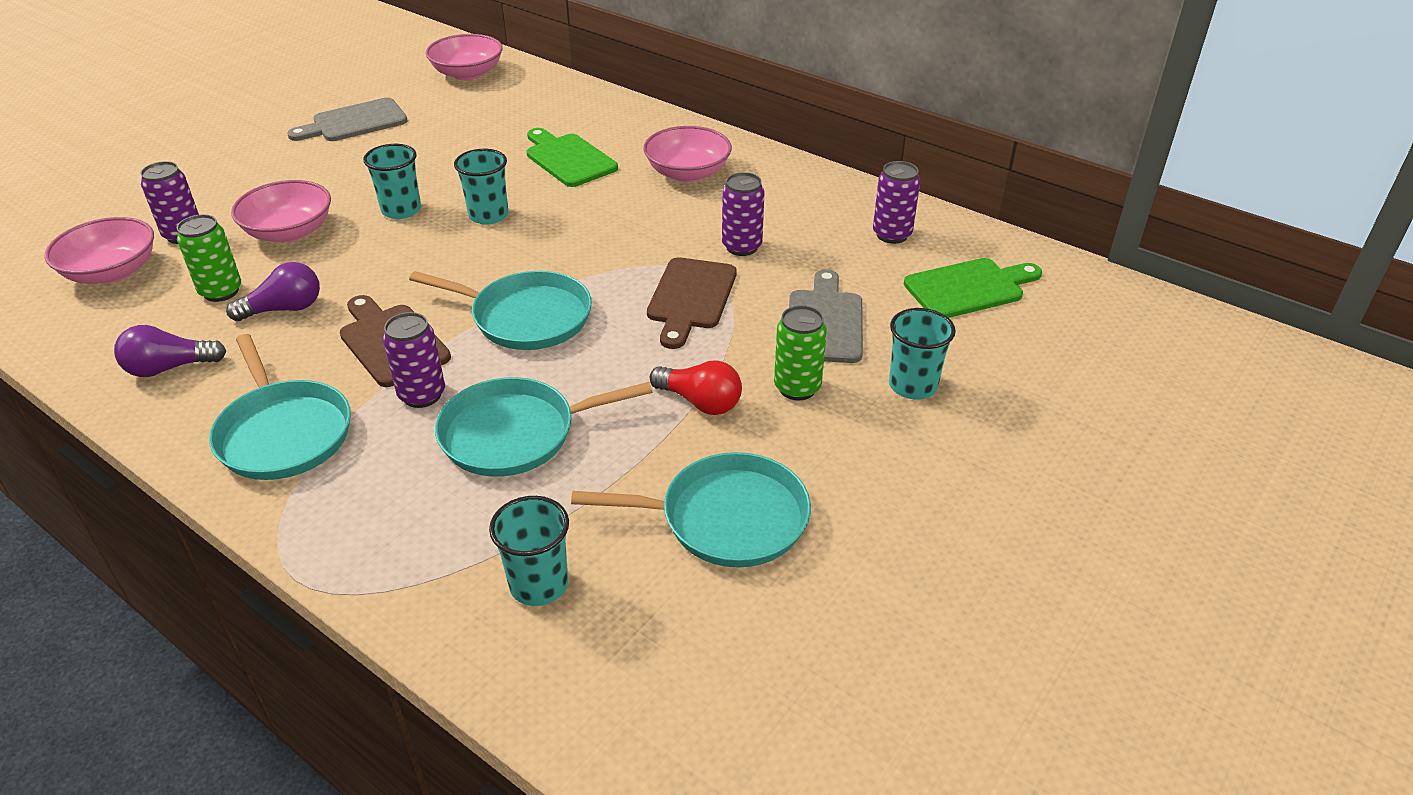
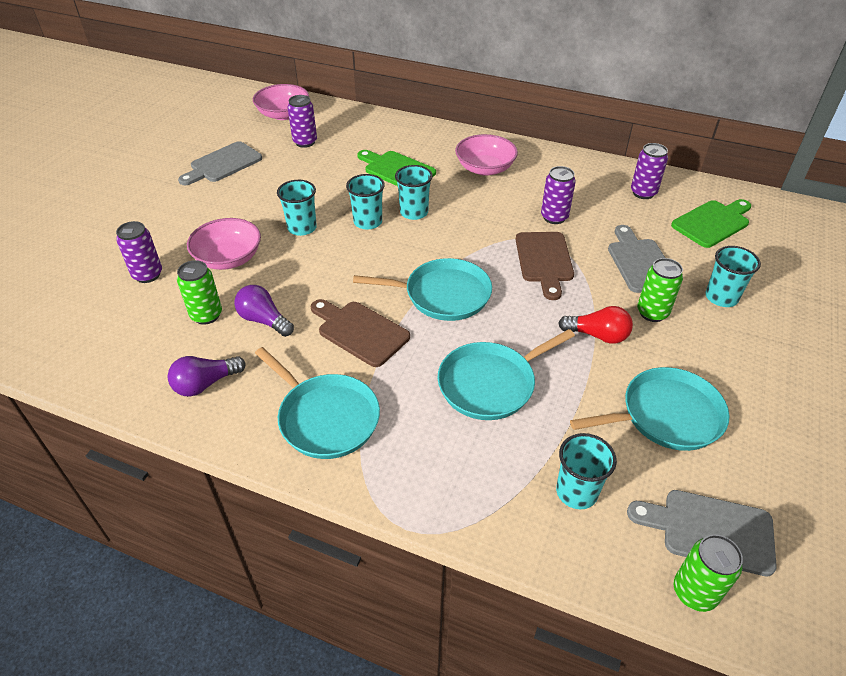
camera: 15 degrees left, 5 degrees up
(112, 272) = (109, 314): pink bowl -> none
(284, 309) = (264, 320): purple light bulb -> purple light bulb turned 105 degrees counterclockwise
(422, 395) = (407, 368): purple can -> purple can (305, 142)
(556, 213) = (414, 212): none -> turquoise cup
(612, 740) = (694, 592): none -> green can
(688, 671) = (710, 530): none -> grey cutting board

